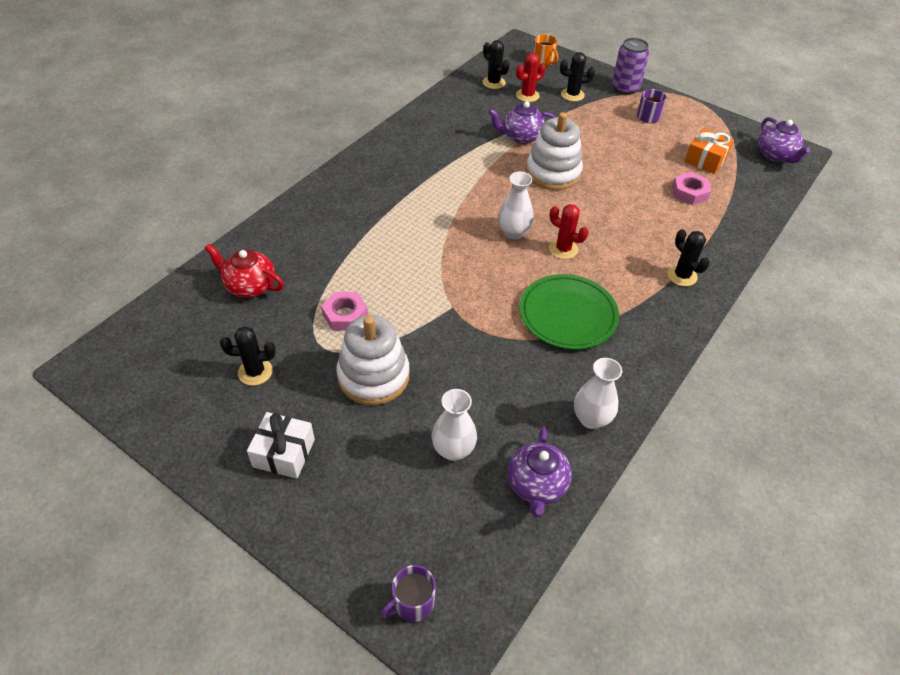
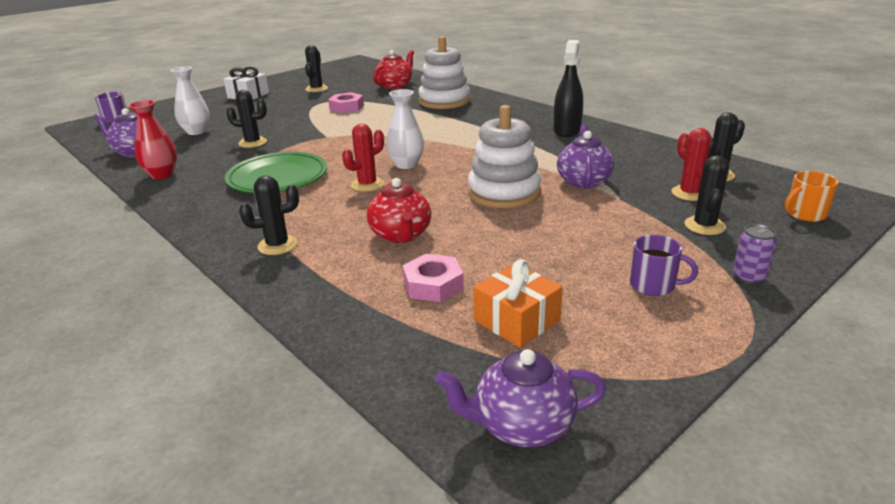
camera: 105 degrees right, 20 degrees down
(373, 376) = (282, 114): white stacking toy -> white stacking toy (444, 101)
(412, 144) = (567, 130): none -> black spray bottle
(481, 370) = (253, 143): none -> black cactus
(591, 419) = (162, 175): white vase -> red vase
(625, 88) = (748, 277): purple can -> purple can, size x0.59
(638, 215) = (401, 235): none -> red teapot

